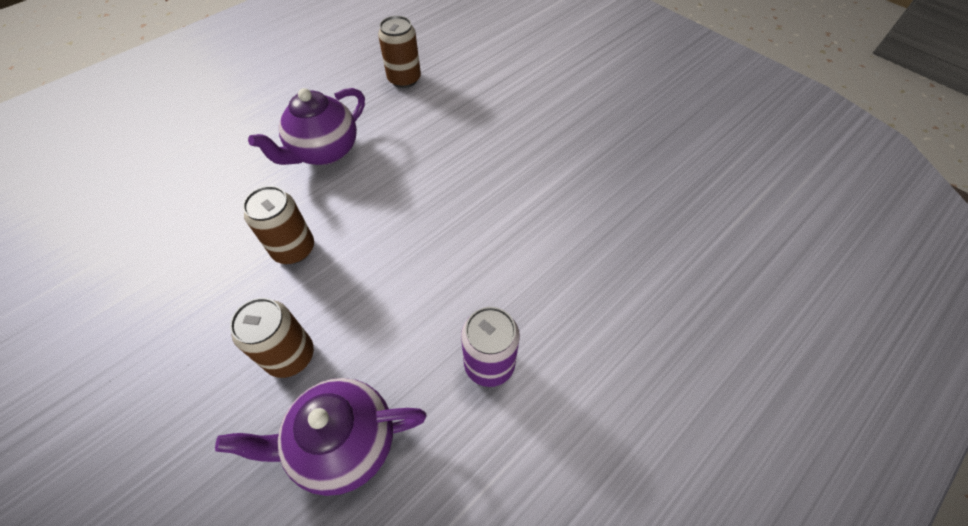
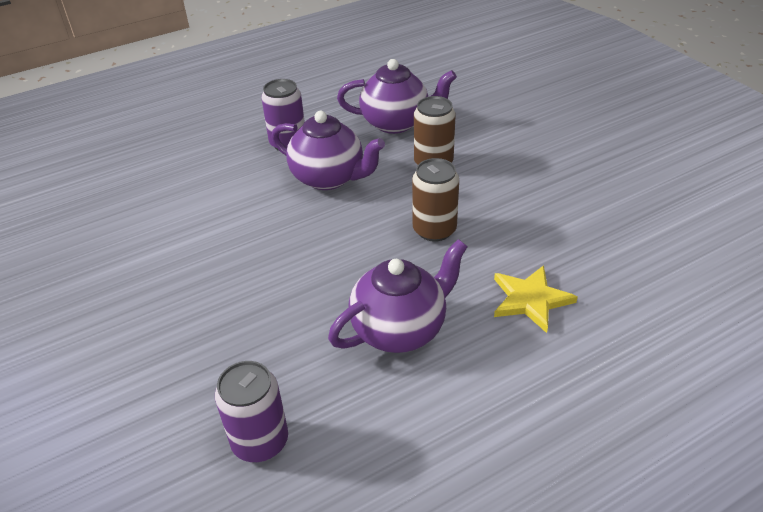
camera: 165 degrees left, 15 degrees down
(216, 189) = (530, 300): none -> yellow star
(404, 79) = (260, 441): brown can -> purple can
(417, 306) = (329, 178): none -> purple teapot

